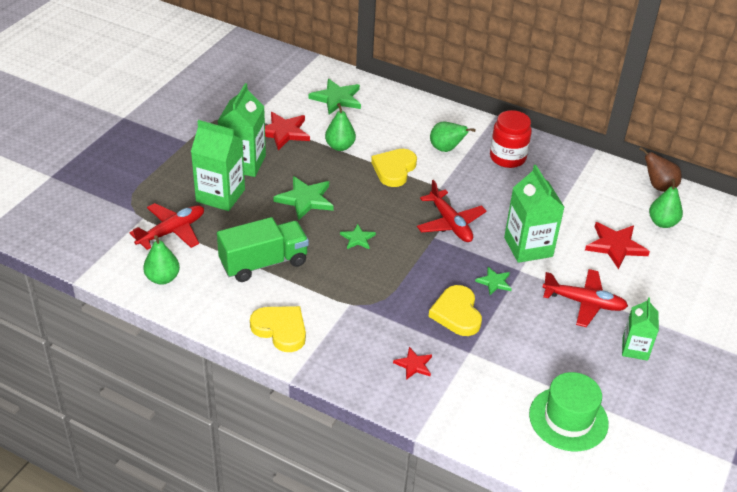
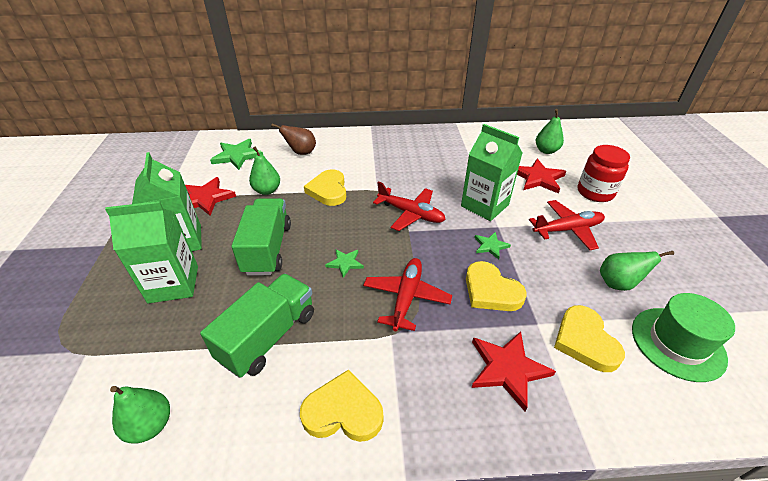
camera: 30 degrees left, 0 degrees up
(172, 231) = (134, 353): red plane -> red plane (406, 297)
(305, 199) = (267, 249): green star -> green truck
(414, 365) = (507, 369): red star -> red star, size x1.77
(446, 149) = (356, 160): green pear -> green pear (618, 283)
(493, 380) = (585, 341): none -> yellow heart
(507, 157) = (405, 149): red jar -> red jar (595, 192)
(635, 349) = (640, 248): green carton -> none
(658, 186) = (517, 130): brown pear -> brown pear (301, 152)

